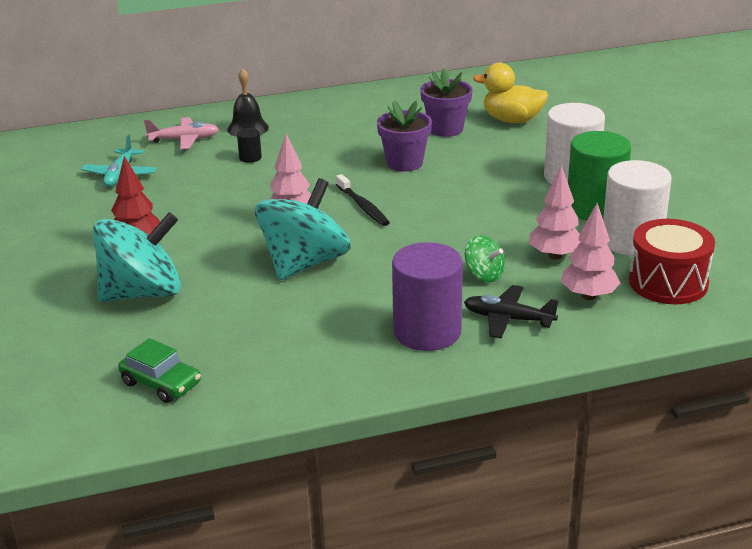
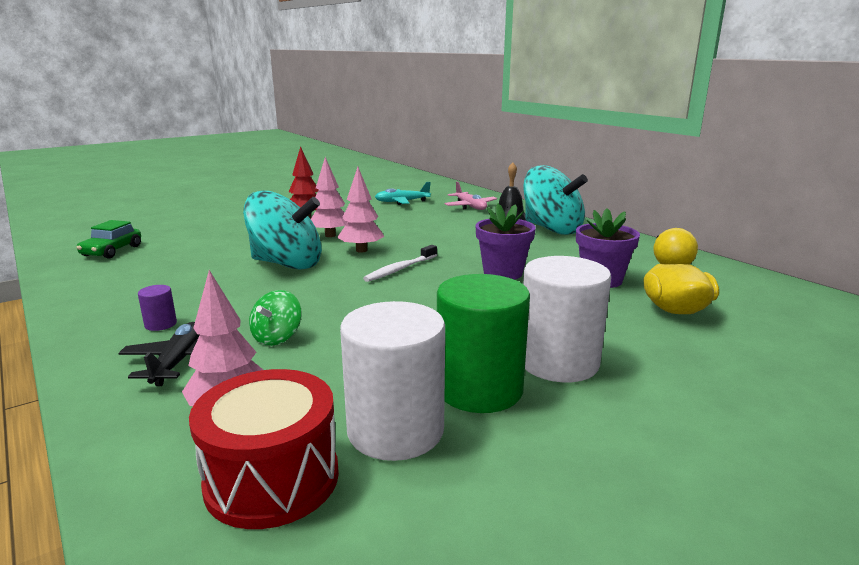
camera: 70 degrees right, 10 degrees down
(142, 293) = (236, 230): turquoise spinning top -> turquoise spinning top (552, 229)
(250, 158) = (459, 225): black cylinder -> none
(363, 206) = (400, 269): black toothbrush -> white toothbrush
(427, 332) = (160, 324): purple cylinder -> purple cylinder, size x0.43
(555, 255) = (333, 374): pink tree -> pink tree (330, 235)

